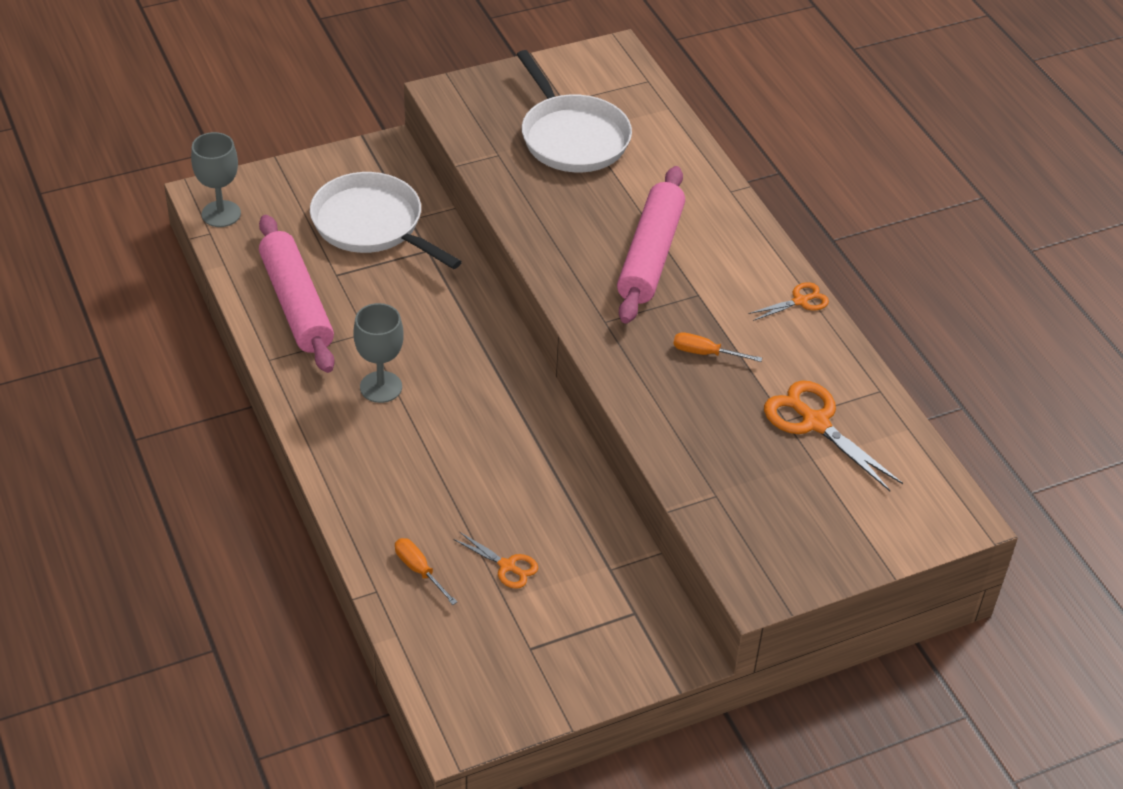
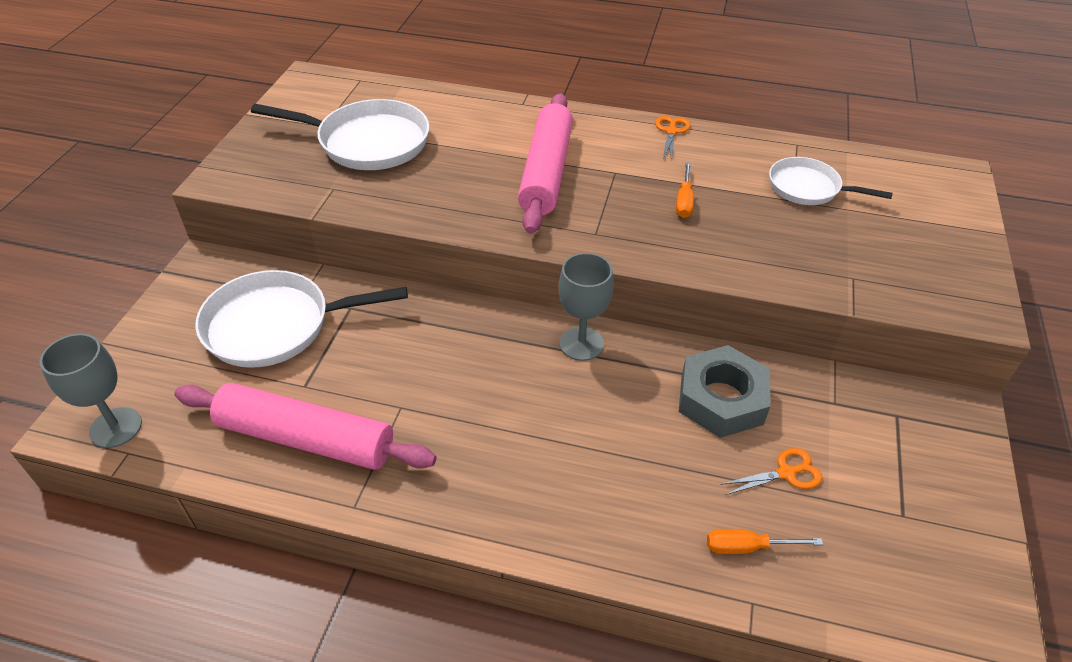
camera: 50 degrees left, 0 degrees up
(381, 387) = (481, 436): grey goblet -> grey goblet (581, 344)
(545, 500) = (721, 399): none -> grey nut
(651, 255) = (546, 172): pink rolling pin -> pink rolling pin turned 45 degrees clockwise
(705, 353) = (684, 201): orange screwdriver -> orange screwdriver turned 45 degrees counterclockwise
(815, 423) = (808, 188): orange scissors -> white pan

